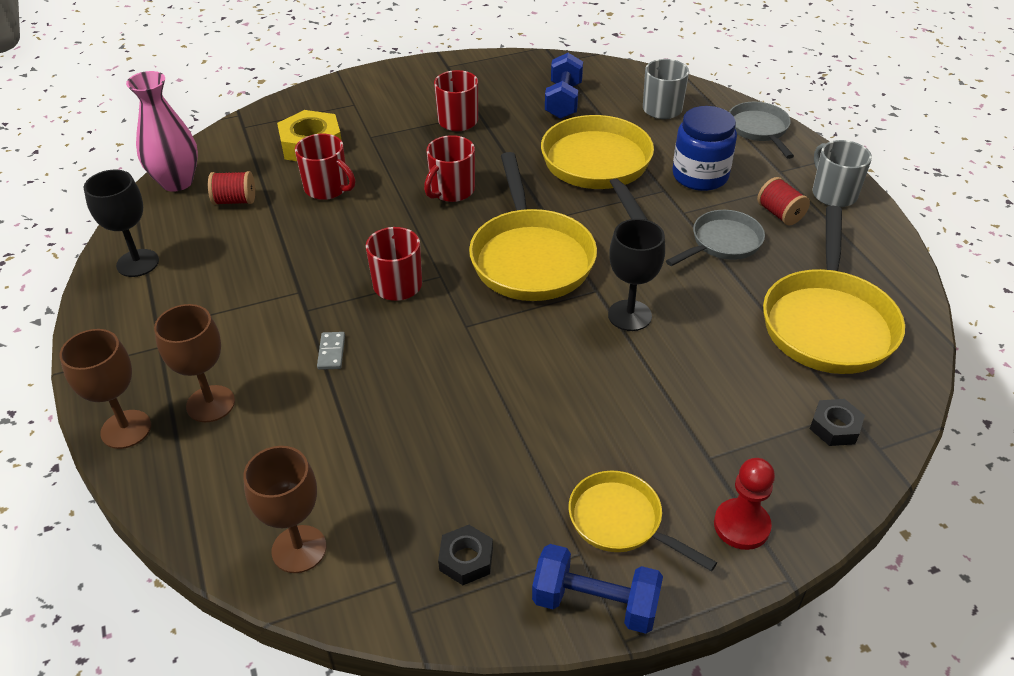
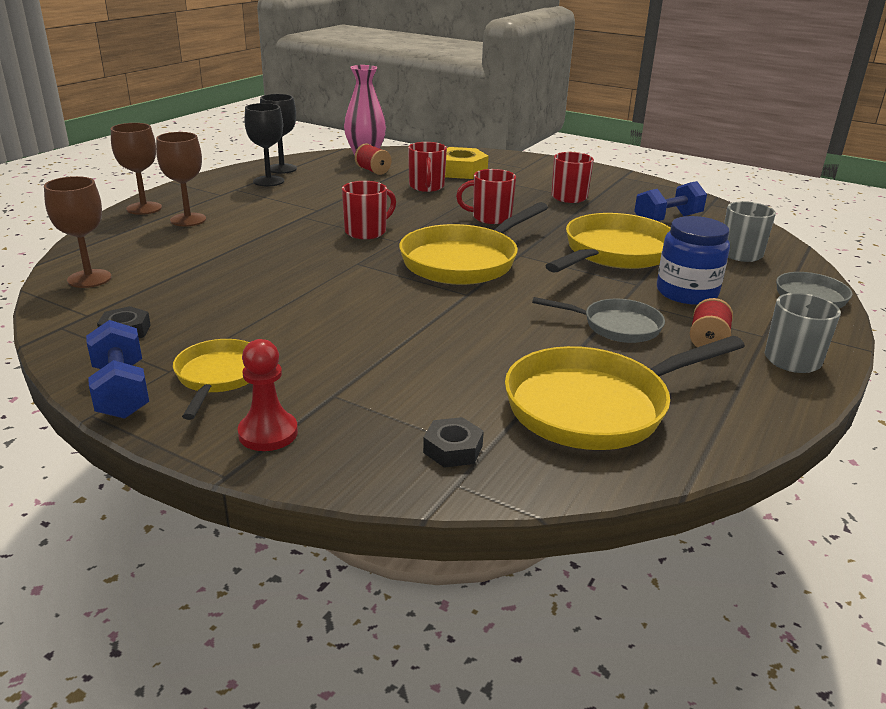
camera: 50 degrees right, 15 degrees down
(331, 352) = (274, 234): grey domino -> none
(629, 315) = (458, 314): black goblet -> black goblet (268, 181)

